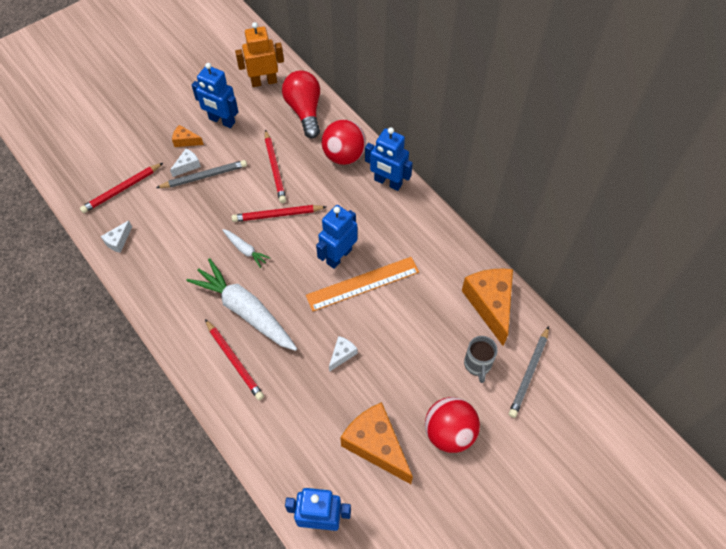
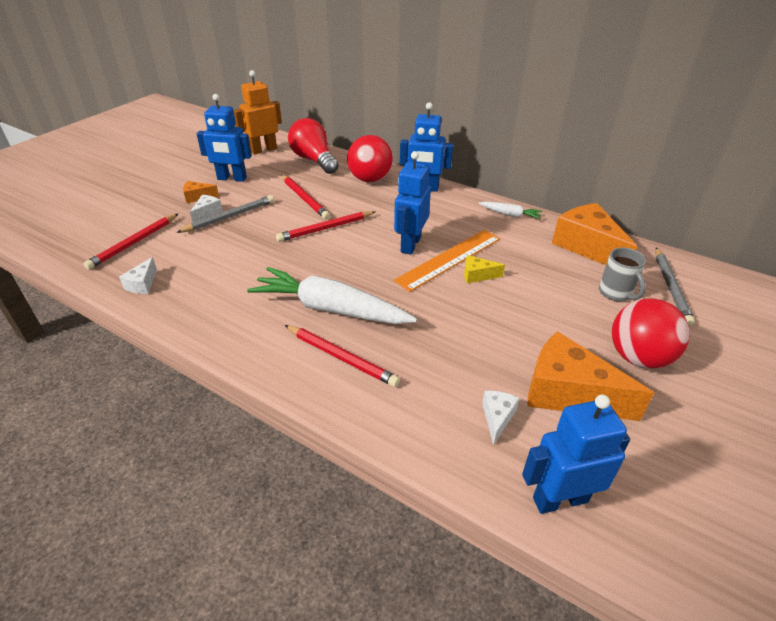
camera: 20 degrees left, 20 degrees down
(245, 250) = (304, 260): white carrot -> white carrot (510, 215)
(342, 354) = (467, 320): white cheese -> white cheese (497, 418)
(375, 310) = (477, 275): none -> yellow cheese

